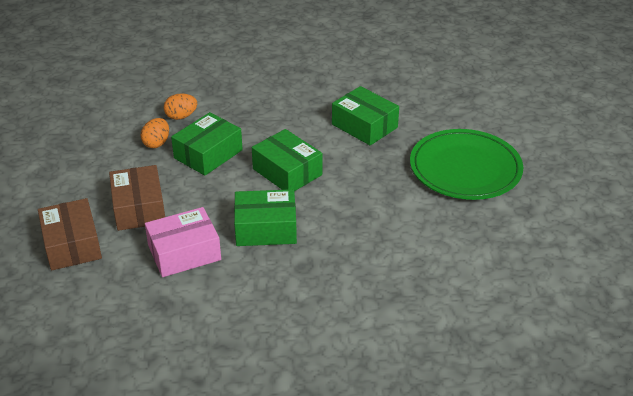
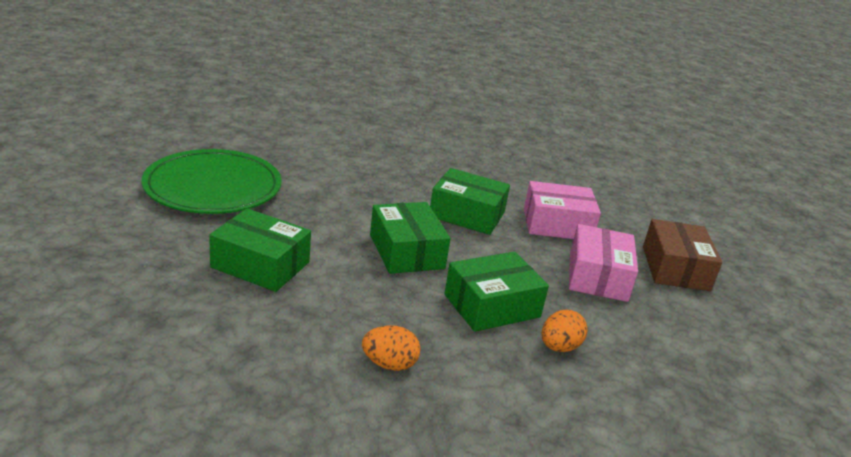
camera: 160 degrees left, 10 degrees down
(139, 208) = (597, 276): brown box -> pink box
(181, 116) = (508, 378): orange egg -> orange egg (389, 364)
(364, 126) = (260, 265): green box -> green box turned 45 degrees counterclockwise

